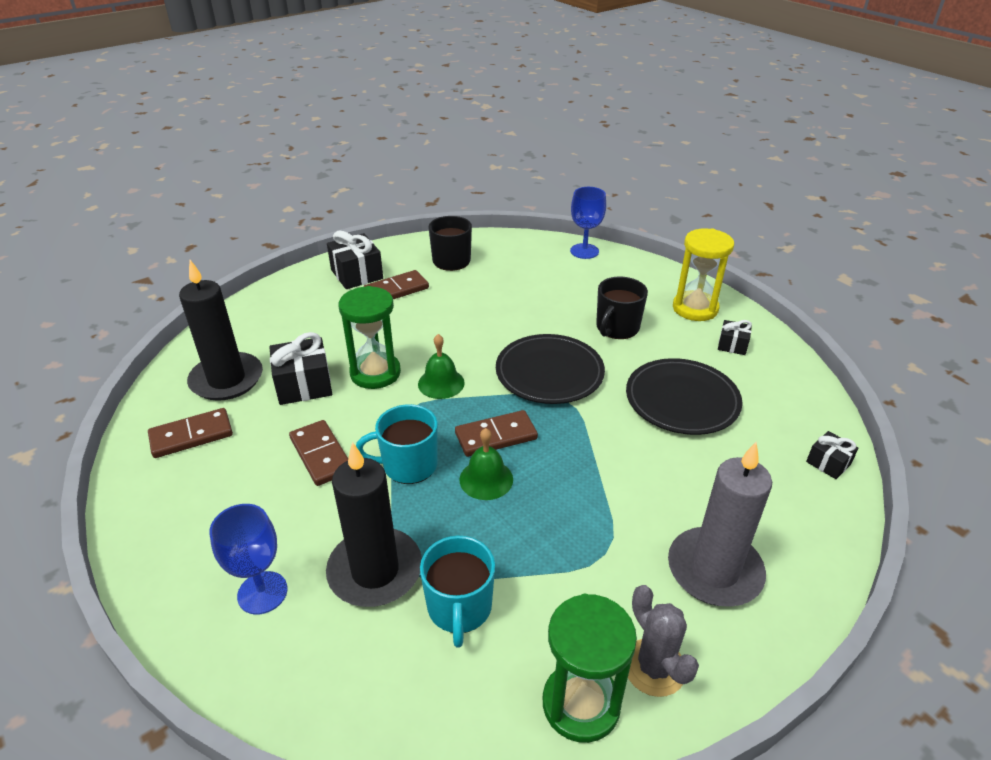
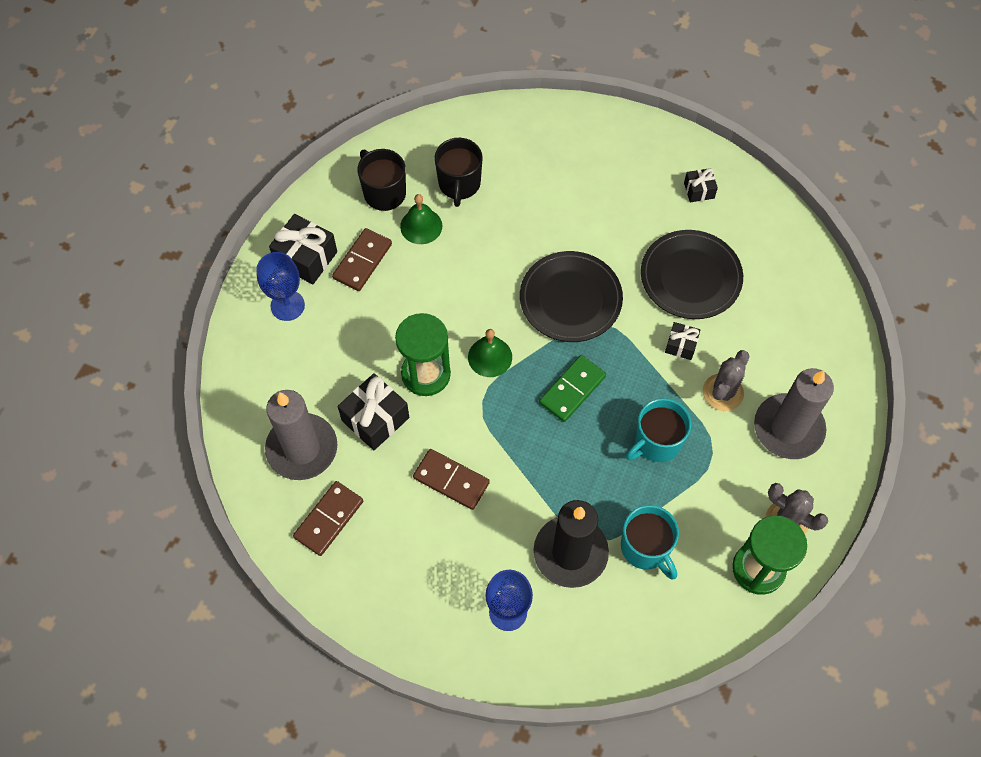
camera: 30 degrees left, 25 degrees up
(227, 379) = (302, 448): black candle -> grey candle
(408, 465) = (526, 453): turquoise mug -> turquoise mug (656, 442)
(486, 479) = (592, 435): green bell -> green bell (421, 226)
(496, 436) = (572, 389): brown domino -> green domino
(584, 251) = (503, 117): blue goblet -> blue goblet (287, 305)
(617, 328) = (594, 215): black mug -> black mug (459, 184)
(655, 503) = (723, 392): none -> grey cactus
(695, 308) = (646, 156): yellow hourglass -> none
(828, 463) = (821, 290): black gift -> black gift (681, 345)

